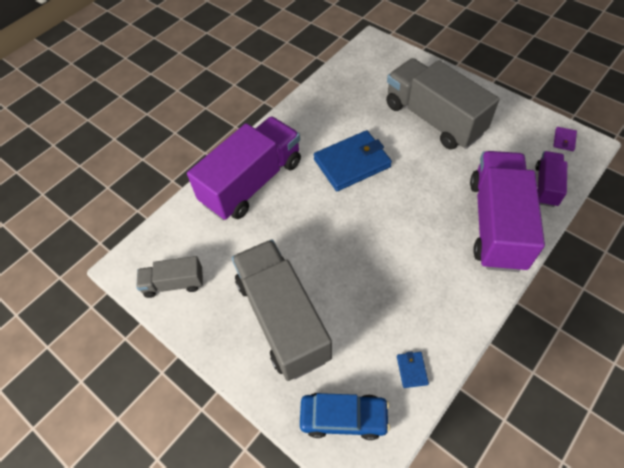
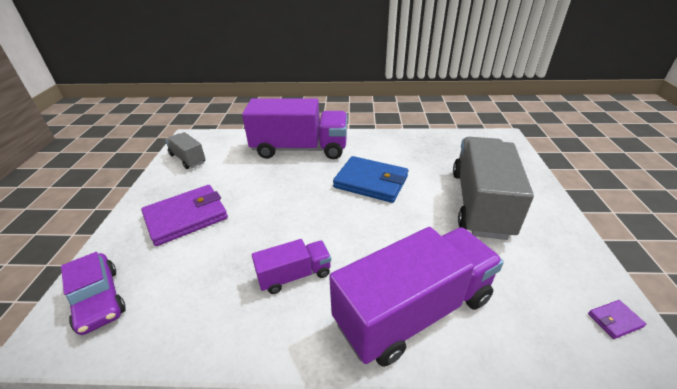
camera: 50 degrees right, 20 degrees down
(282, 319) = (186, 217): grey truck -> purple wallet
(343, 417) = (98, 299): blue car -> purple car
(411, 370) = (172, 326): blue wallet -> none
(546, 186) = (522, 334): purple truck -> purple truck (294, 275)

